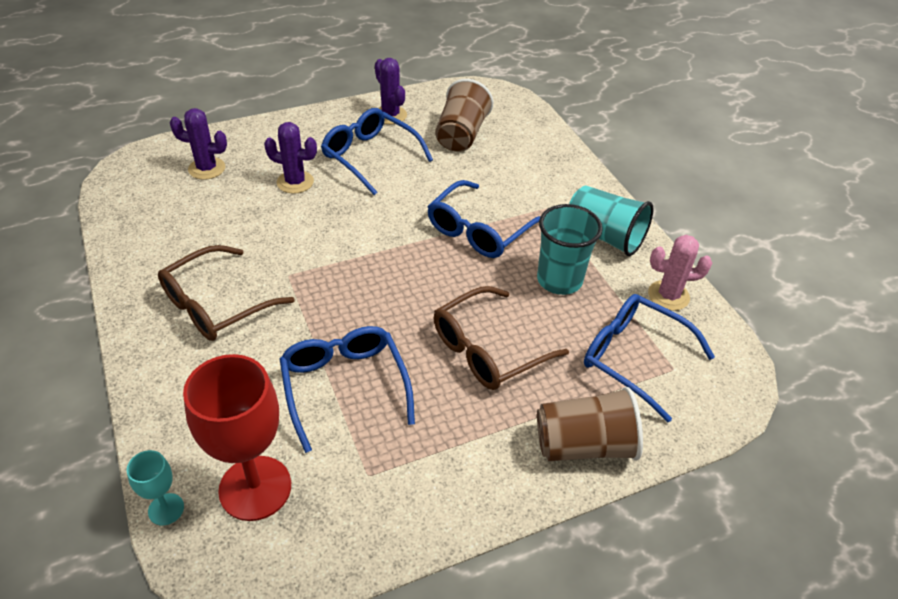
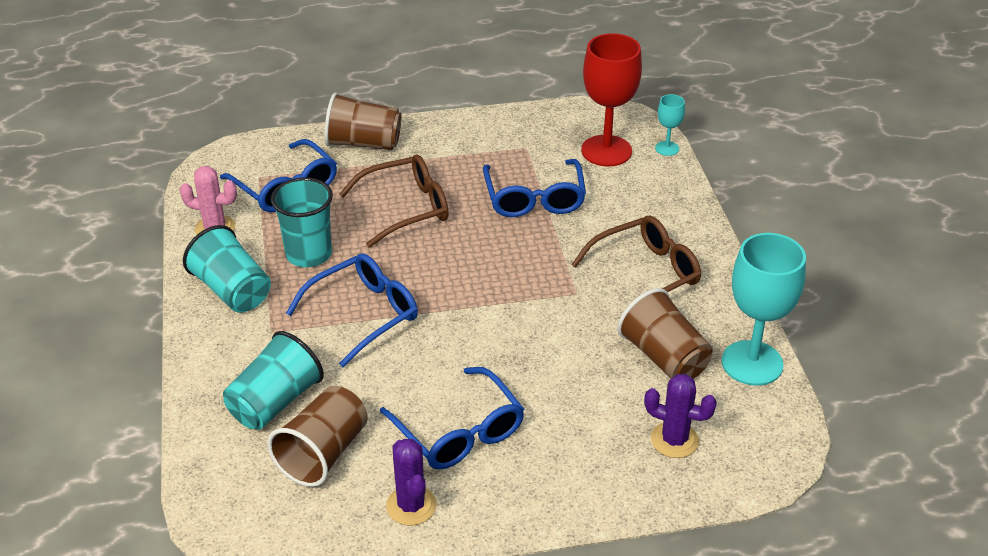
camera: 165 degrees left, 5 degrees down
(128, 231) = (752, 363): none -> turquoise goblet
(207, 226) = (664, 357): none -> brown cup
(295, 182) = (561, 404): purple cactus -> none
(513, 160) = (275, 402): none -> turquoise cup

